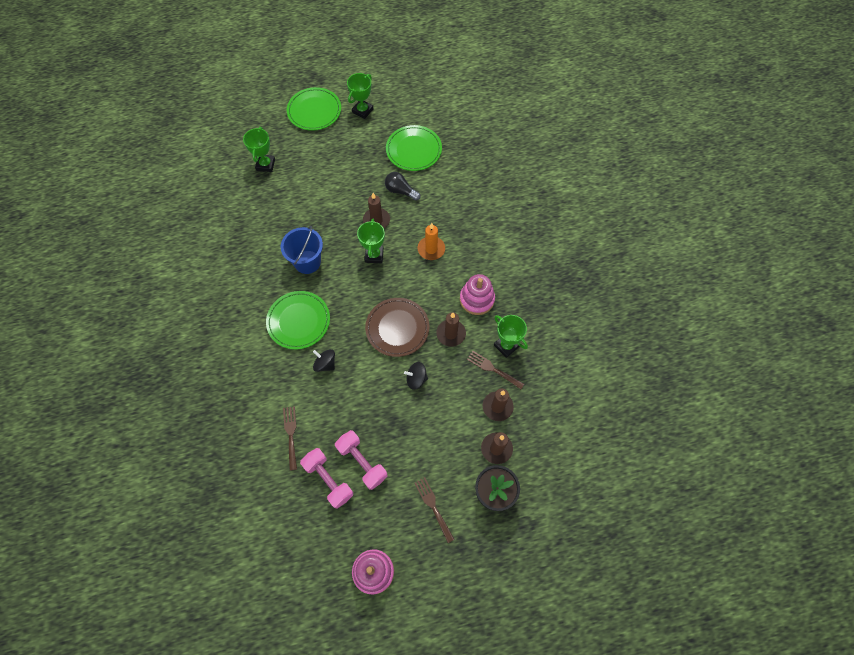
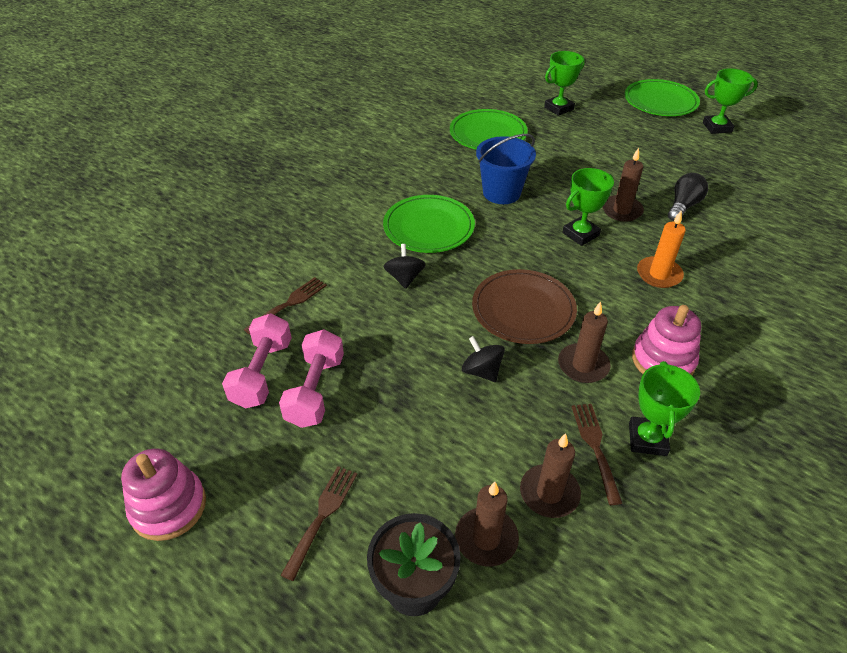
camera: 50 degrees right, 20 degrees down
(400, 191) = (683, 206): black light bulb -> black light bulb turned 45 degrees clockwise
(413, 150) = (743, 186): green plate -> green plate (488, 134)

